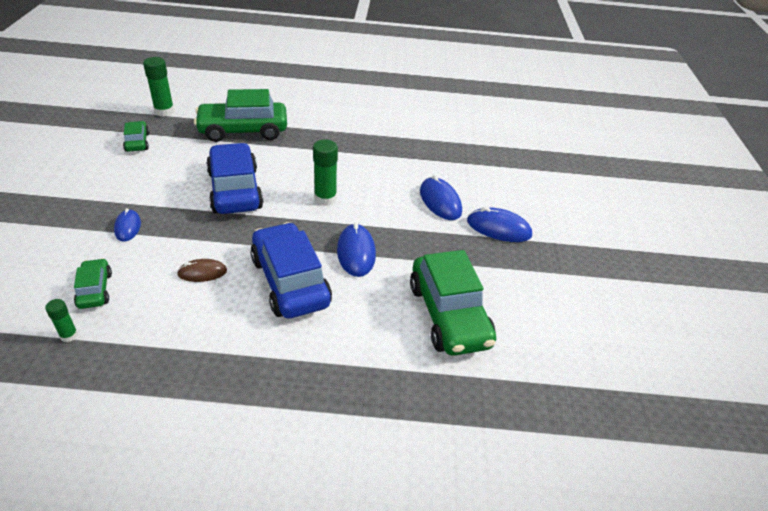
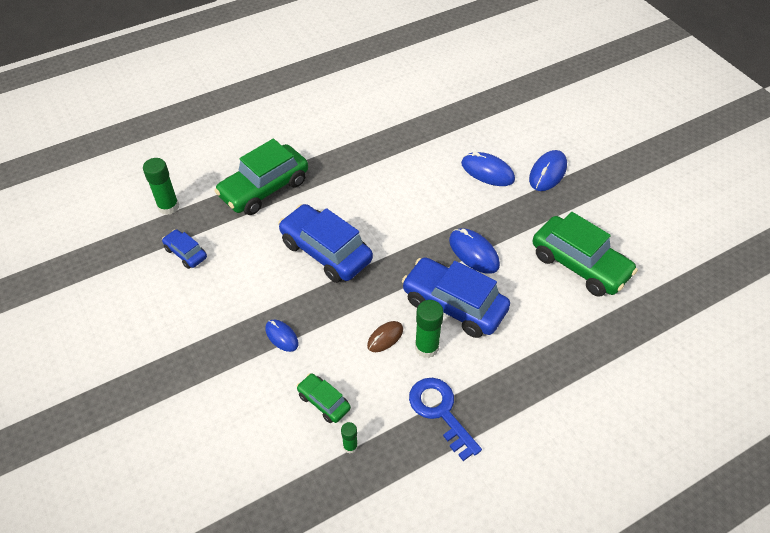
camera: 30 degrees left, 10 degrees up
(137, 142) = (186, 253): green car -> blue car
(173, 357) = (440, 411): none -> blue key
(325, 199) = (403, 218): green glue stick -> green glue stick (426, 347)
(498, 228) = (547, 173): blue mouse -> blue mouse turned 45 degrees counterclockwise

